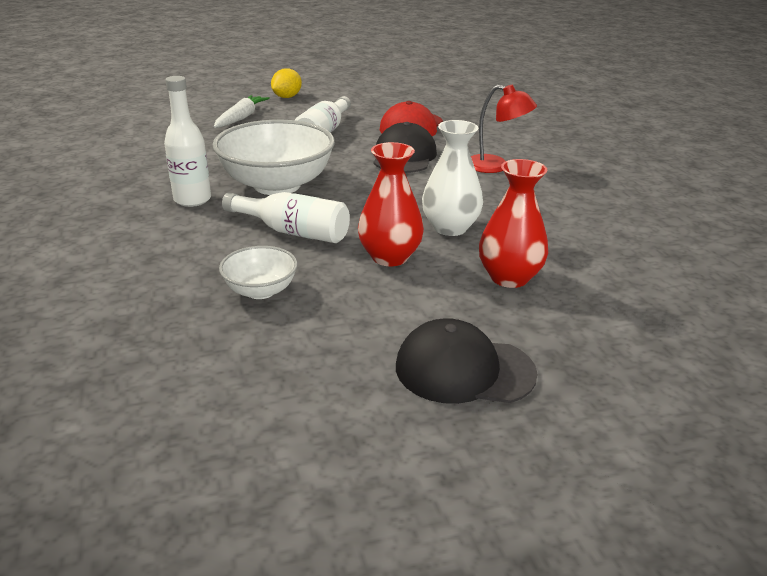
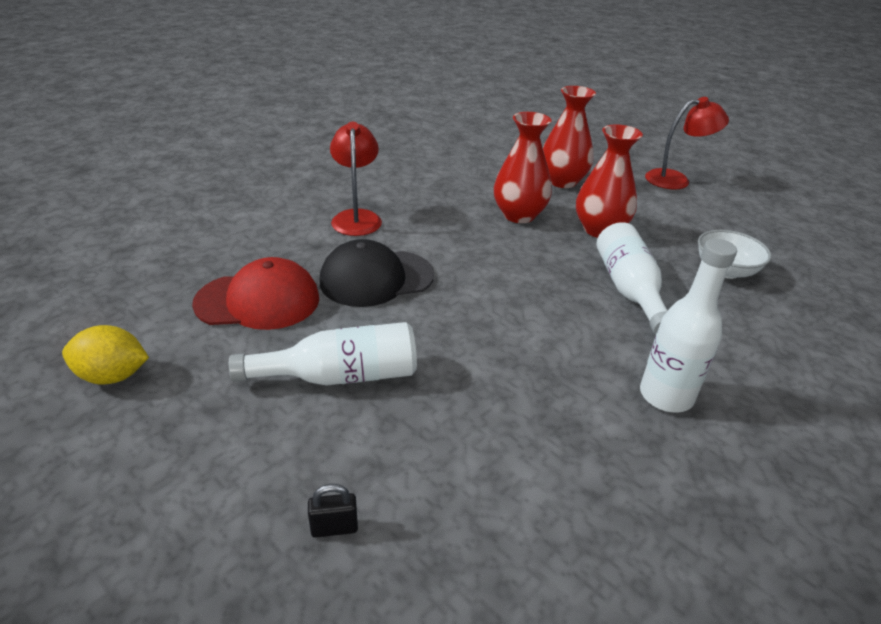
camera: 120 degrees left, 5 degrees up
(241, 118) = (334, 528): white carrot -> black padlock
(277, 185) = (552, 344): white bowl -> none
(287, 97) = (148, 523): yellow lemon -> yellow lemon (113, 376)
(450, 228) = (519, 215): white vase -> red vase
(464, 370) = (676, 179): black cap -> red lamp

